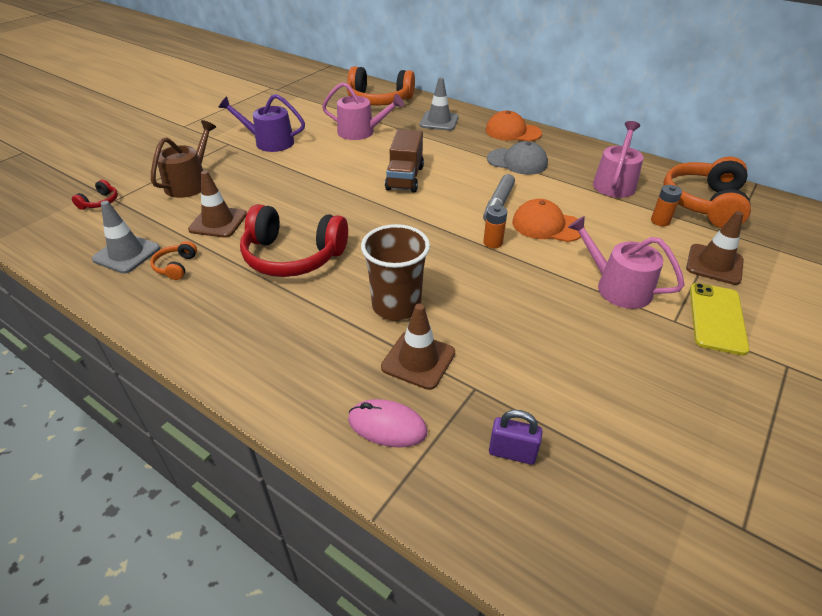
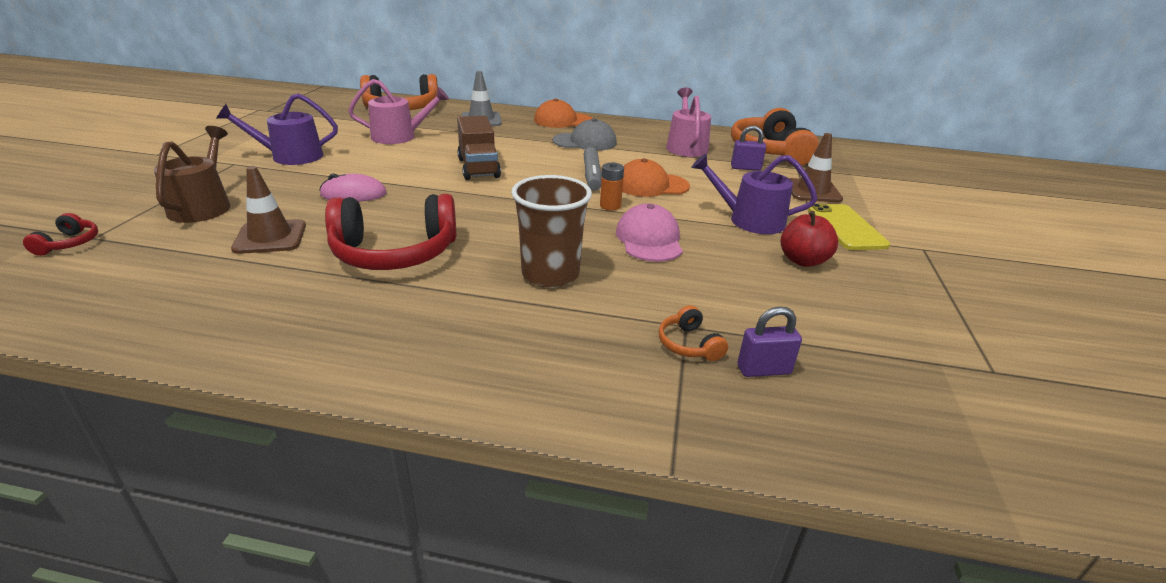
camera: 25 degrees left, 10 degrees down
(126, 254) = (150, 290): grey traffic cone -> none
(176, 266) = (237, 290): orange headphones -> orange headphones (689, 344)
(387, 426) = (621, 382): pink mouse -> pink mouse (353, 194)
(418, 360) = (610, 315): brown traffic cone -> none
(504, 288) = (649, 239): none -> pink cap
(617, 287) = (750, 220): pink watering can -> purple watering can
(637, 347) = (803, 261): none -> red apple
(660, 221) = (745, 168): orange battery -> purple padlock

